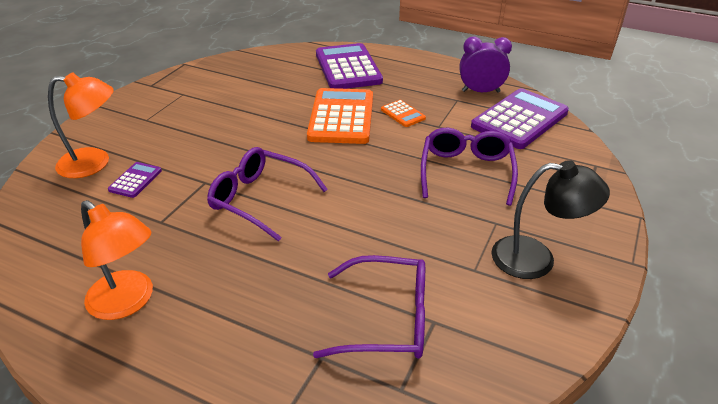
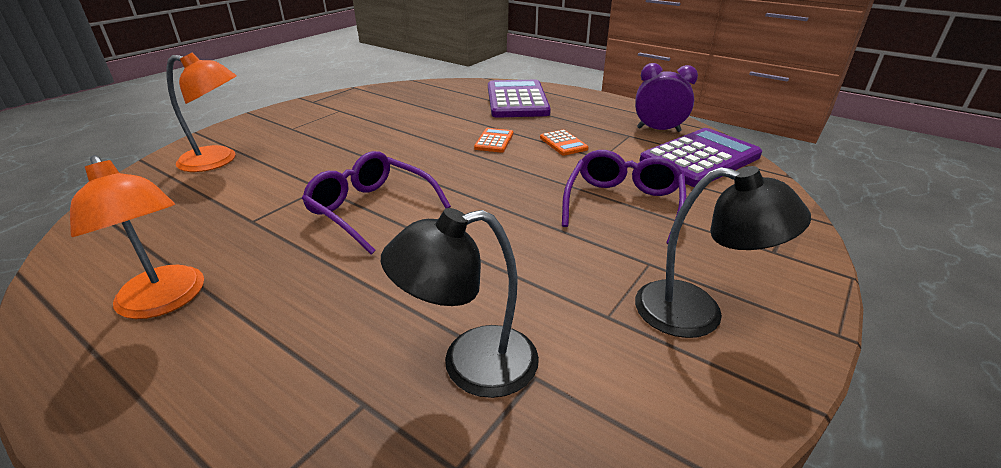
camera: 10 degrees right, 5 degrees down
(135, 180) = (249, 179): purple calculator -> none
(341, 117) = (494, 141): orange calculator -> orange calculator, size x0.46
(387, 319) = (470, 365): purple glasses -> black lamp

